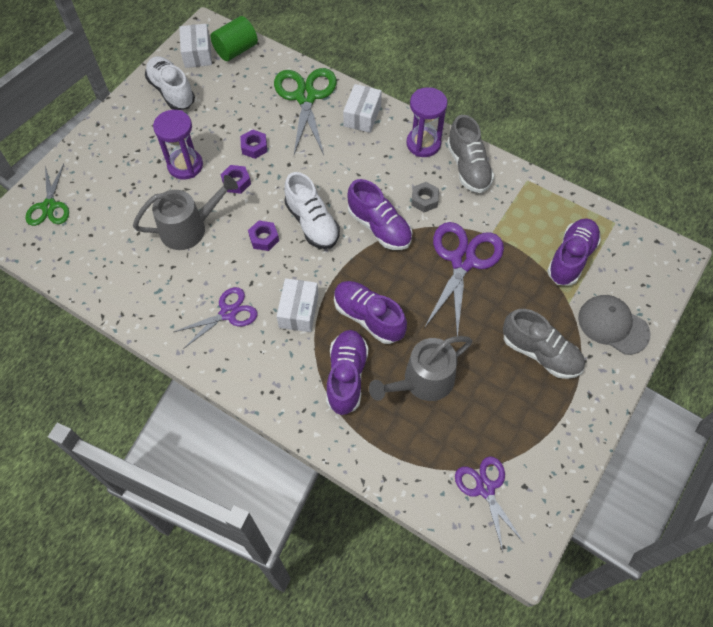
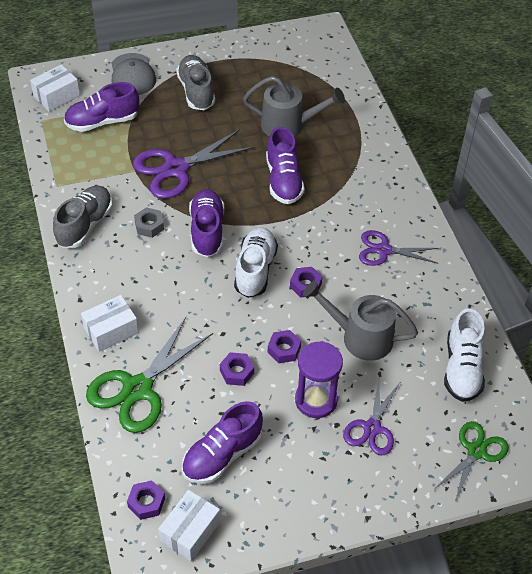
camera: 140 degrees left, 10 degrees down
(172, 91) = (259, 499): white shoe -> white shoe (462, 368)
(236, 50) = (146, 503): green cylinder -> purple nut
(299, 311) = (329, 217): white box -> white box (56, 96)
(346, 376) = (335, 159): purple shoe -> purple shoe (222, 454)
(423, 144) = (93, 268): purple hourglass -> none
(485, 488) = (311, 60): purple scissors -> purple scissors (372, 428)

